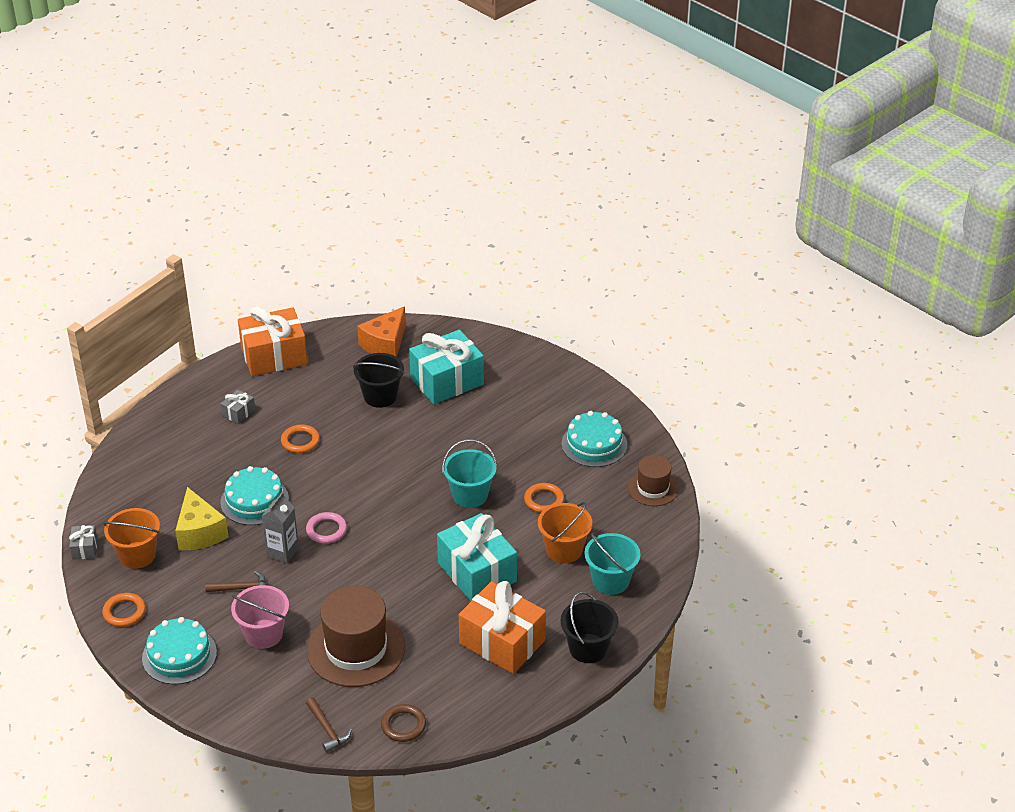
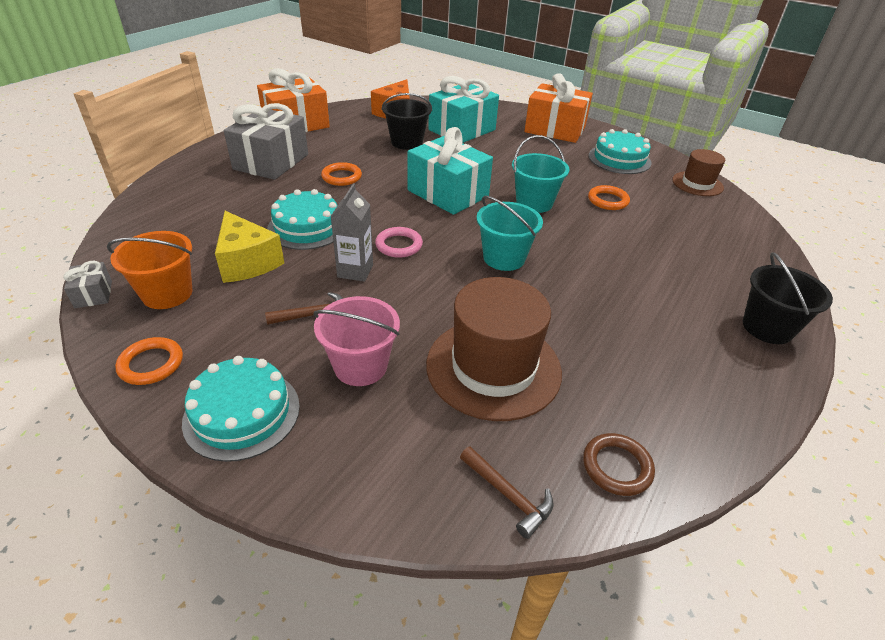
camera: 15 degrees left, 0 degrees up
(238, 413) = (271, 162): grey gift -> grey gift, size x2.27
(477, 572) = (586, 266): turquoise gift -> turquoise gift (448, 193)
(502, 642) = (667, 334): orange gift -> orange gift (555, 129)
(564, 550) = (659, 237): orange bucket -> none
(610, 581) = (729, 259): turquoise bucket -> turquoise bucket (504, 258)

